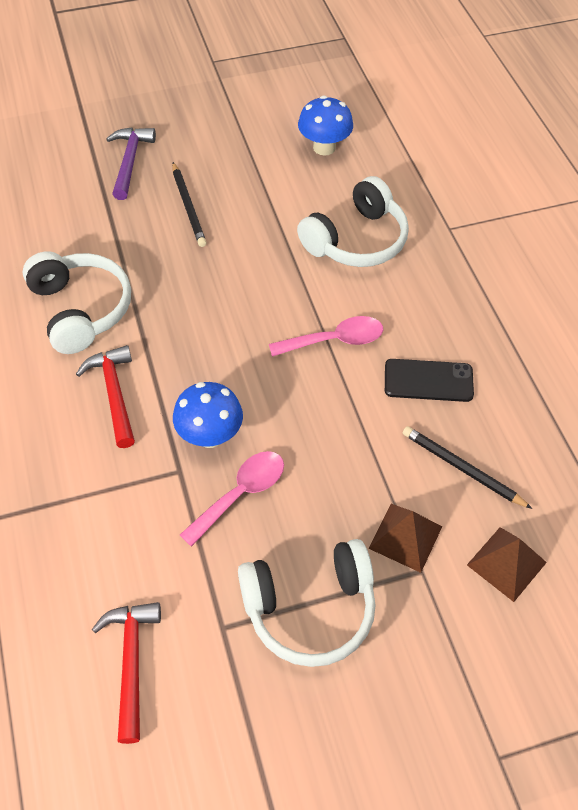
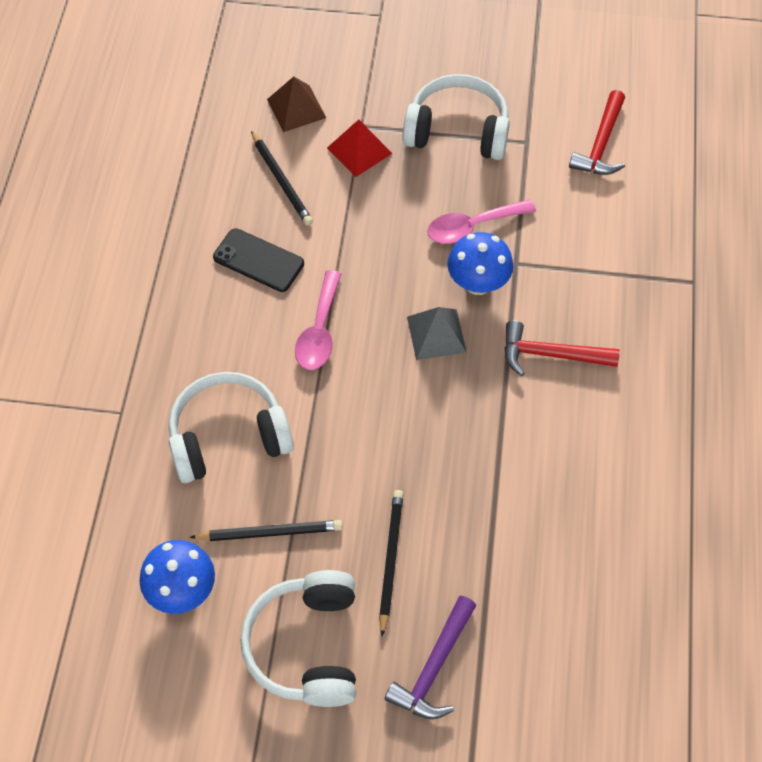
camera: 155 degrees left, 5 degrees up
(80, 310) = (558, 462): white headphones -> white headphones (307, 646)
(114, 394) = (551, 354): red hammer -> red hammer turned 90 degrees clockwise
(228, 374) = (436, 334): none -> grey pyramid
(285, 195) = (270, 532): none -> black pencil
(334, 340) = (319, 330): pink spoon -> pink spoon turned 90 degrees counterclockwise
(405, 537) = (359, 150): brown pyramid -> red pyramid

